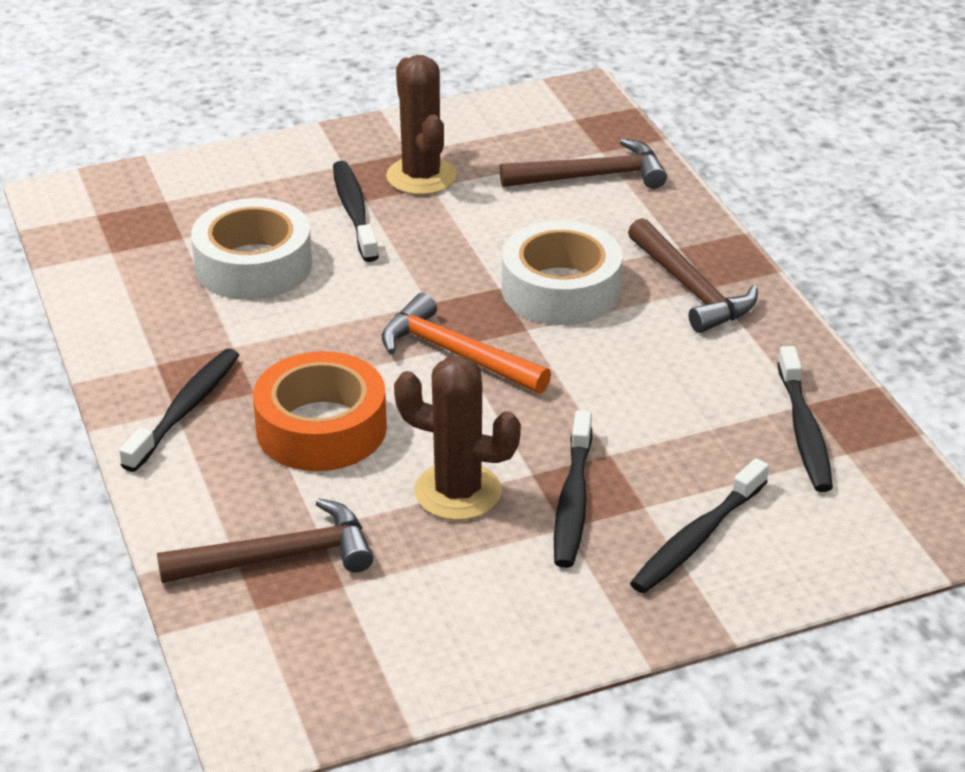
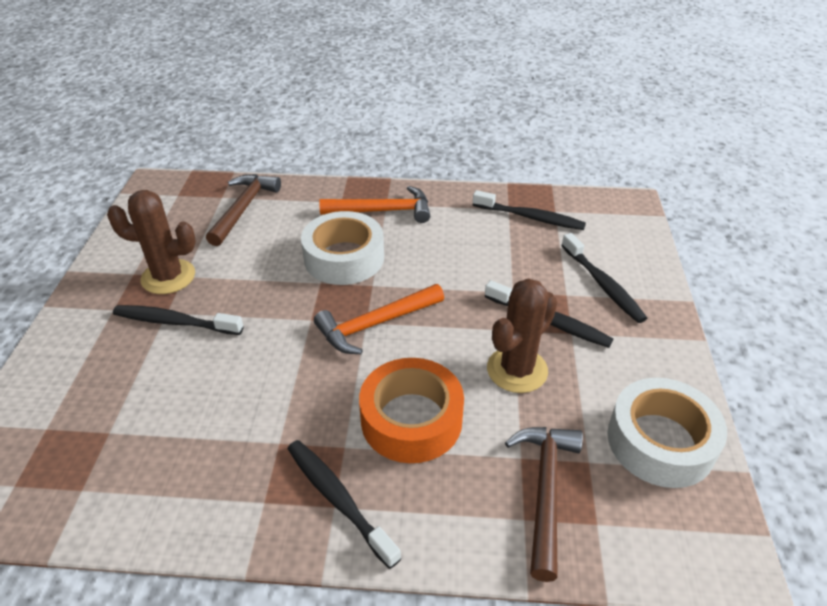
camera: 65 degrees left, 5 degrees up
(253, 265) = (187, 398): white tape -> white tape (660, 441)
(691, 288) = (383, 211): brown hammer -> orange hammer

